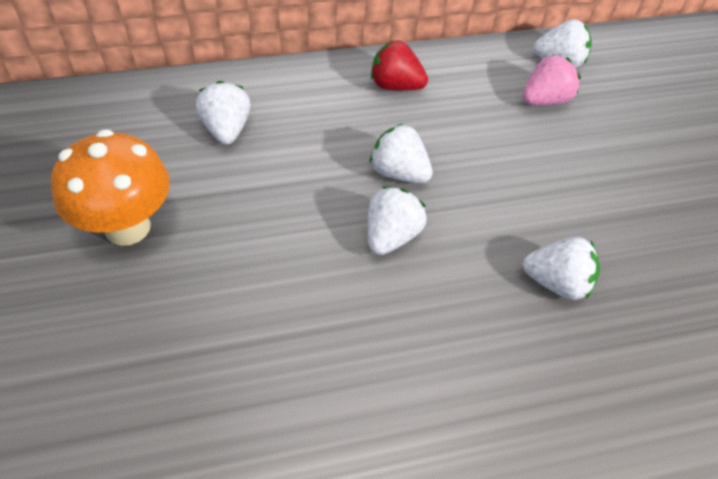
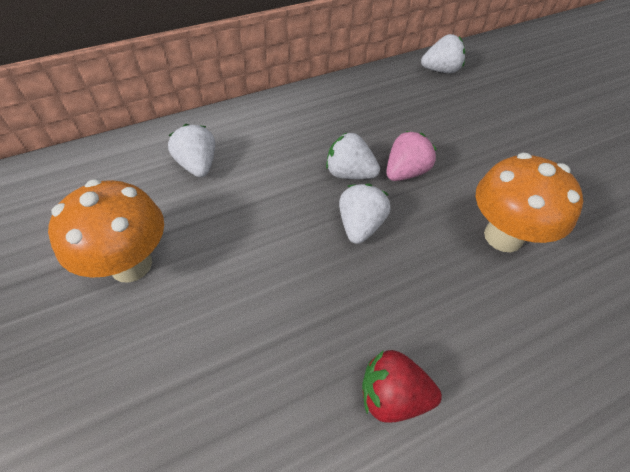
camera: 10 degrees left, 0 degrees up
(395, 86) = (325, 108): red strawberry -> red strawberry (392, 396)
(544, 100) = (441, 99): pink strawberry -> pink strawberry (405, 172)
(556, 282) = (503, 236): white strawberry -> orange mushroom

